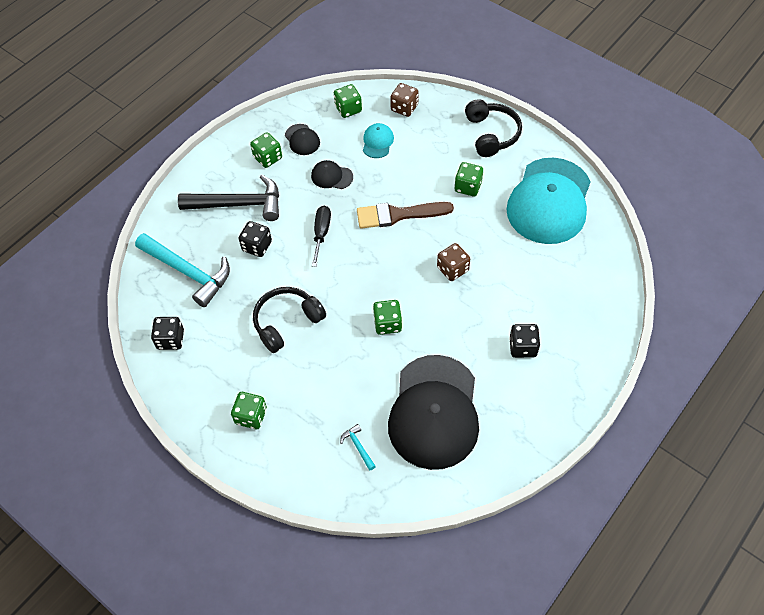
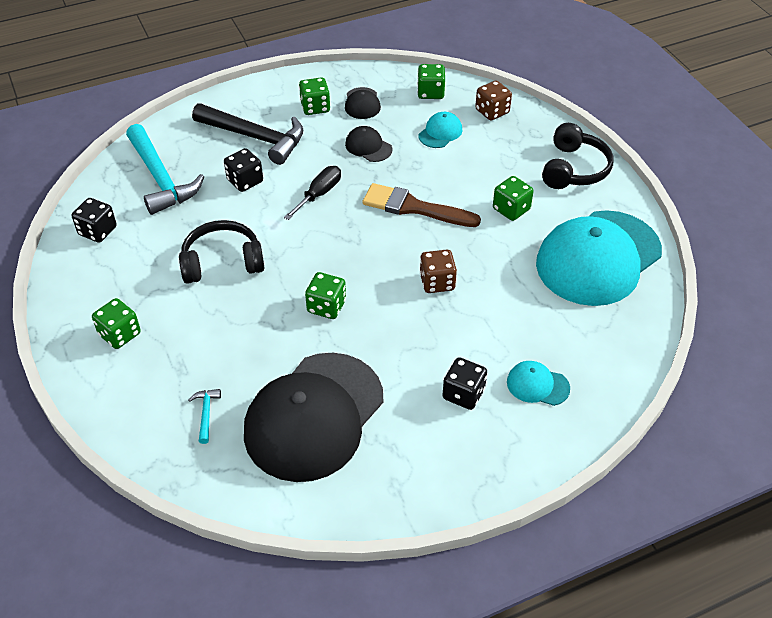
camera: 25 degrees right, 10 degrees down
(566, 318) = (537, 385): none -> turquoise cap

